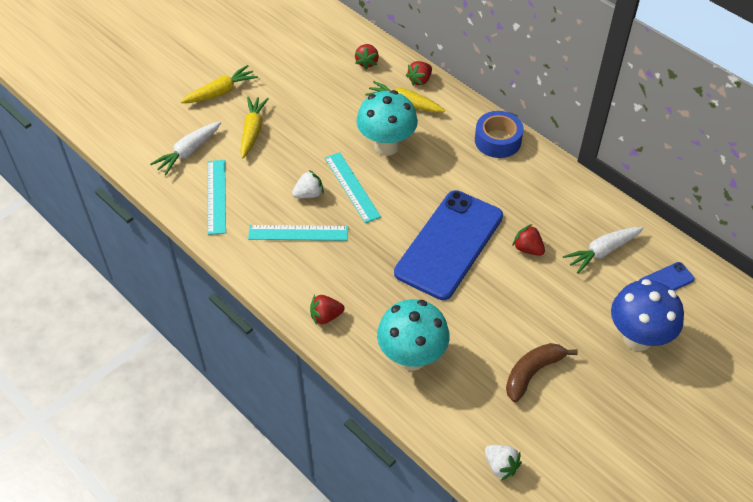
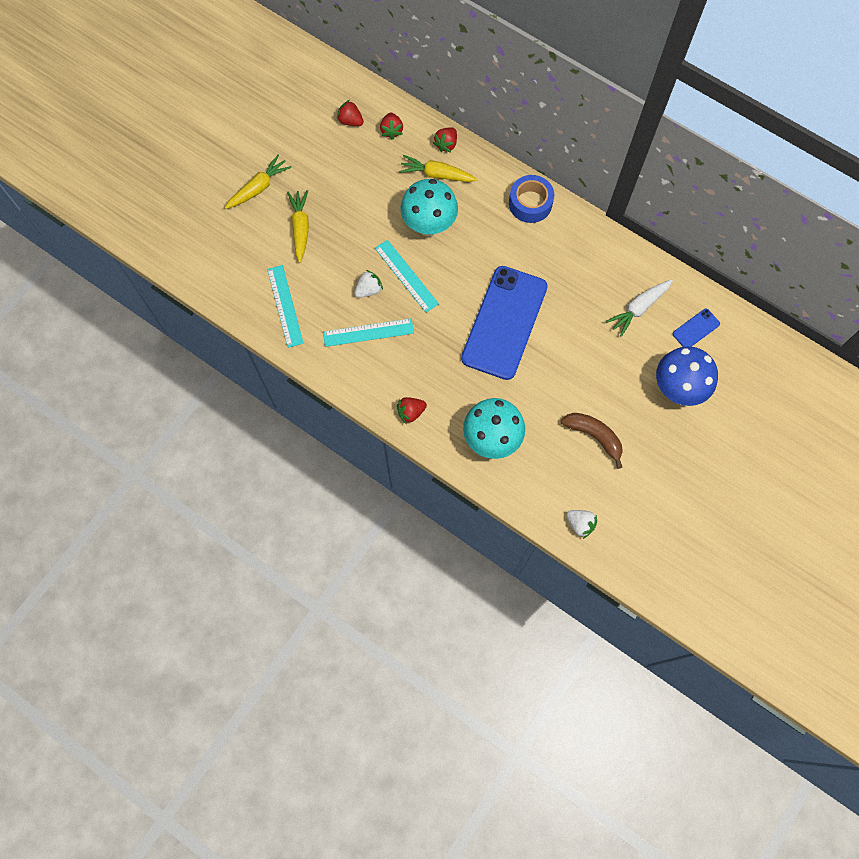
camera: 10 degrees left, 20 degrees up
(188, 152) = (246, 261): white carrot -> none
(527, 249) = (573, 316): red strawberry -> red strawberry (350, 121)
(532, 373) = (594, 436): brown banana -> brown banana turned 90 degrees clockwise

